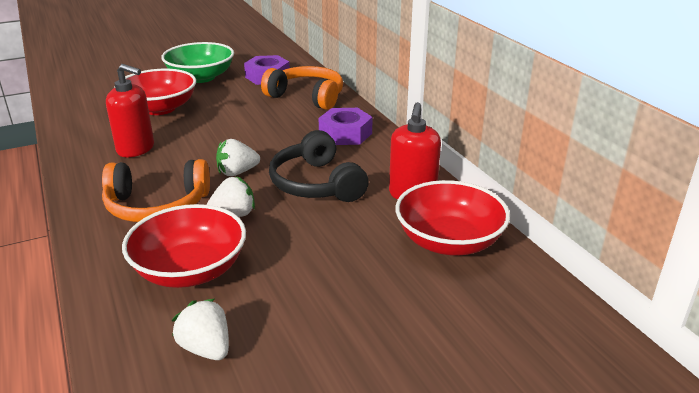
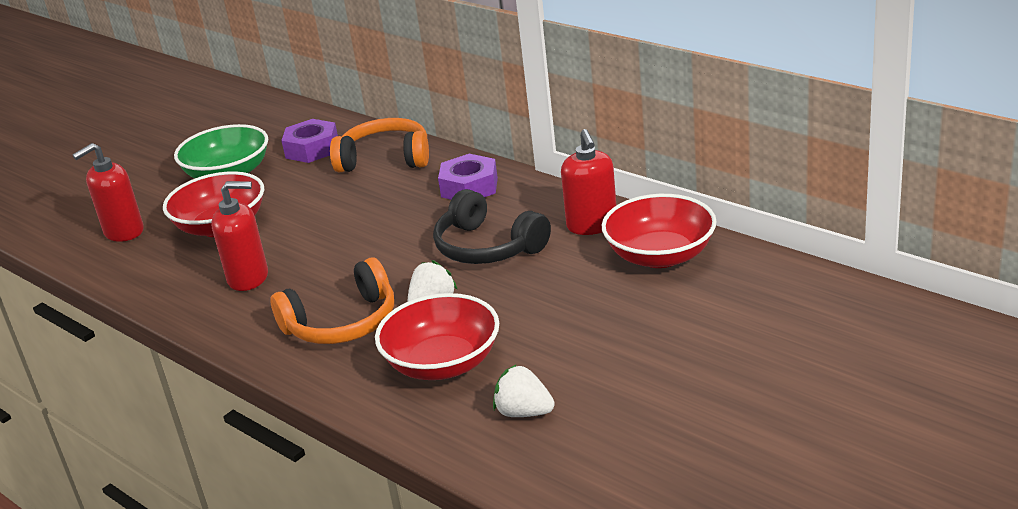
camera: 20 degrees left, 0 degrees up
(102, 93) = (123, 232): none -> red soap dispenser
(237, 172) = (392, 264): white strawberry -> none

